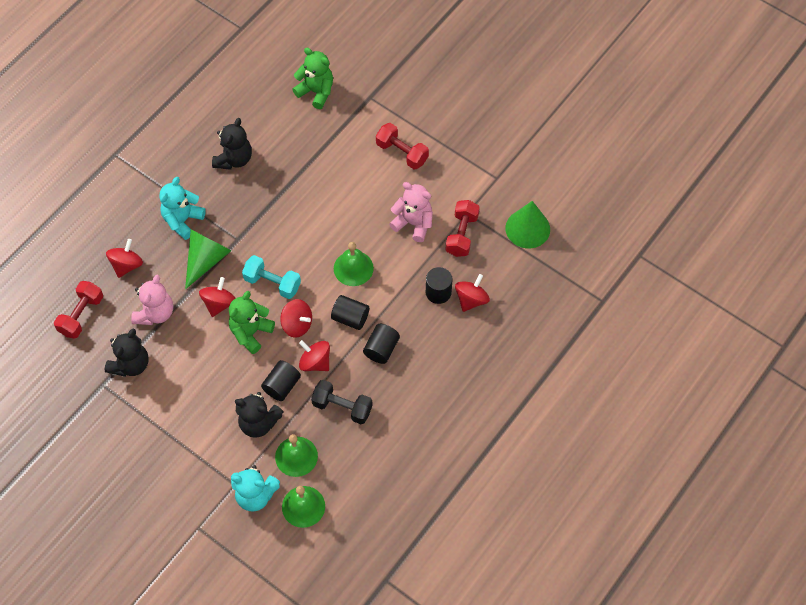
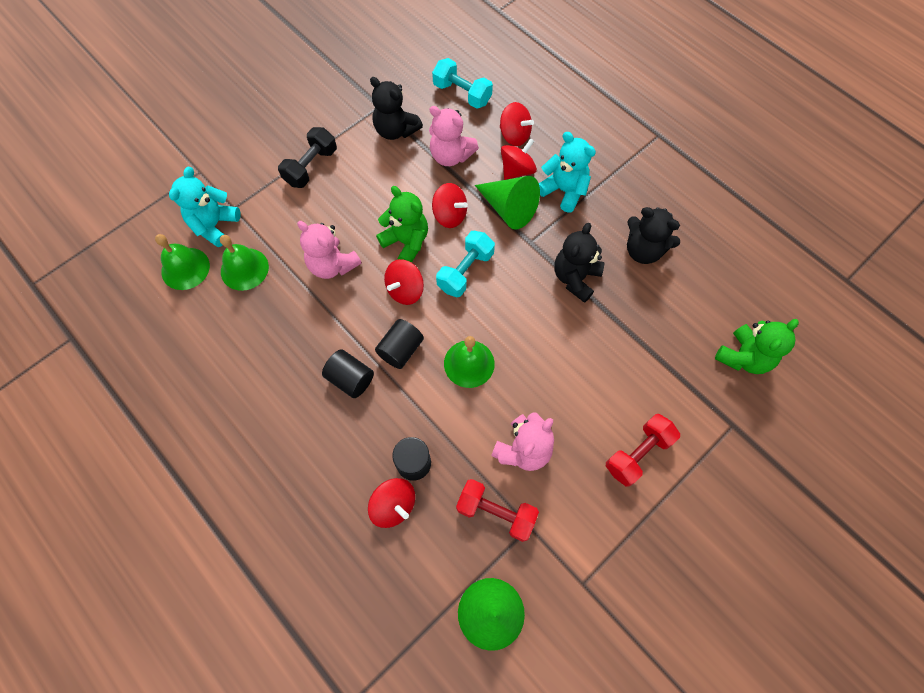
camera: 100 degrees right, 5 degrees up
(81, 315) = (462, 94): red dumbbell -> turquoise dumbbell
(258, 423) = (295, 237): black teddy bear -> black teddy bear (575, 278)
(282, 386) = (332, 265): black cylinder -> pink teddy bear
(315, 362) = (352, 303): red spinning top -> red spinning top (517, 170)
(342, 407) = (288, 324): black dumbbell -> black dumbbell (311, 167)

